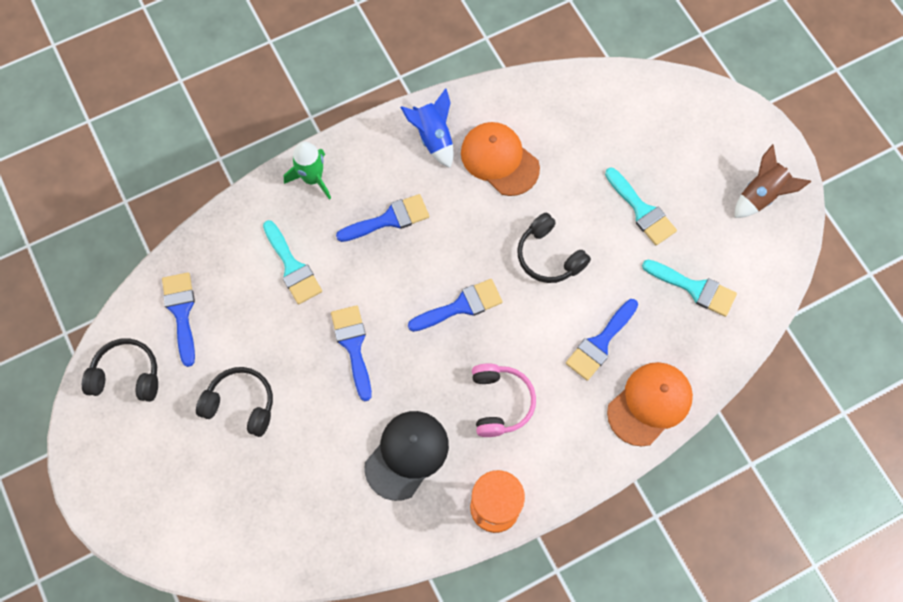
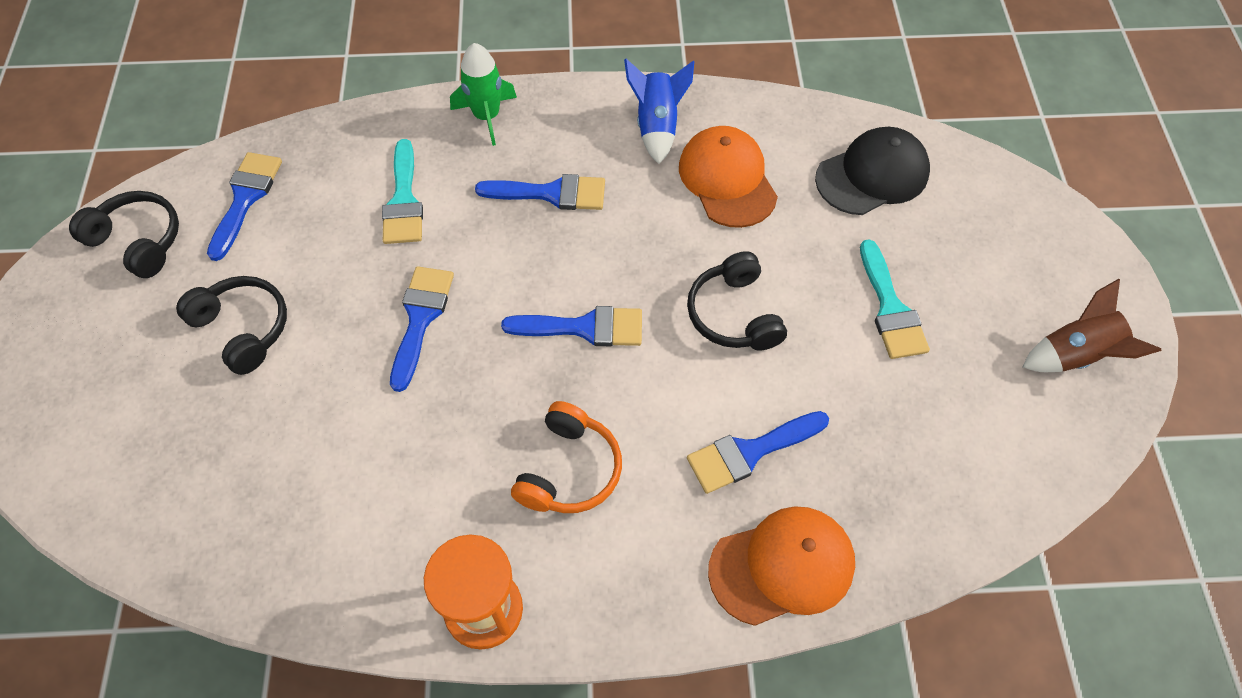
camera: 25 degrees right, 10 degrees down
(407, 455) = (407, 482): black cap -> black cap (872, 175)
(500, 402) = (569, 470): pink headphones -> orange headphones
(694, 288) = (922, 437): turquoise brush -> none

